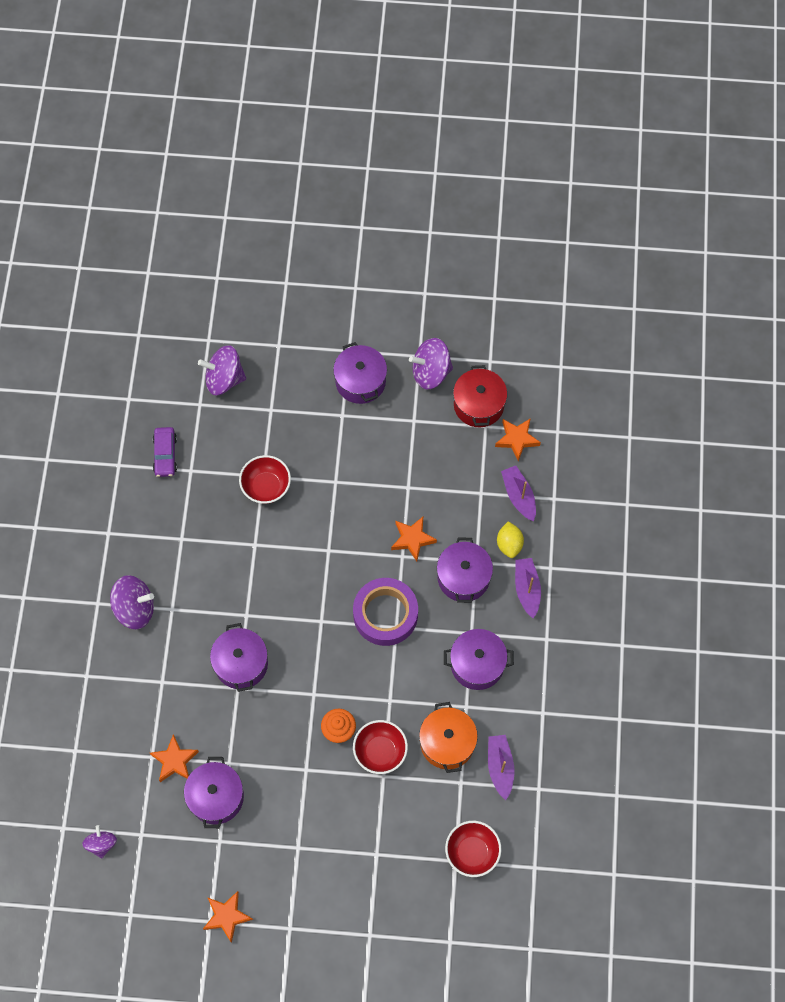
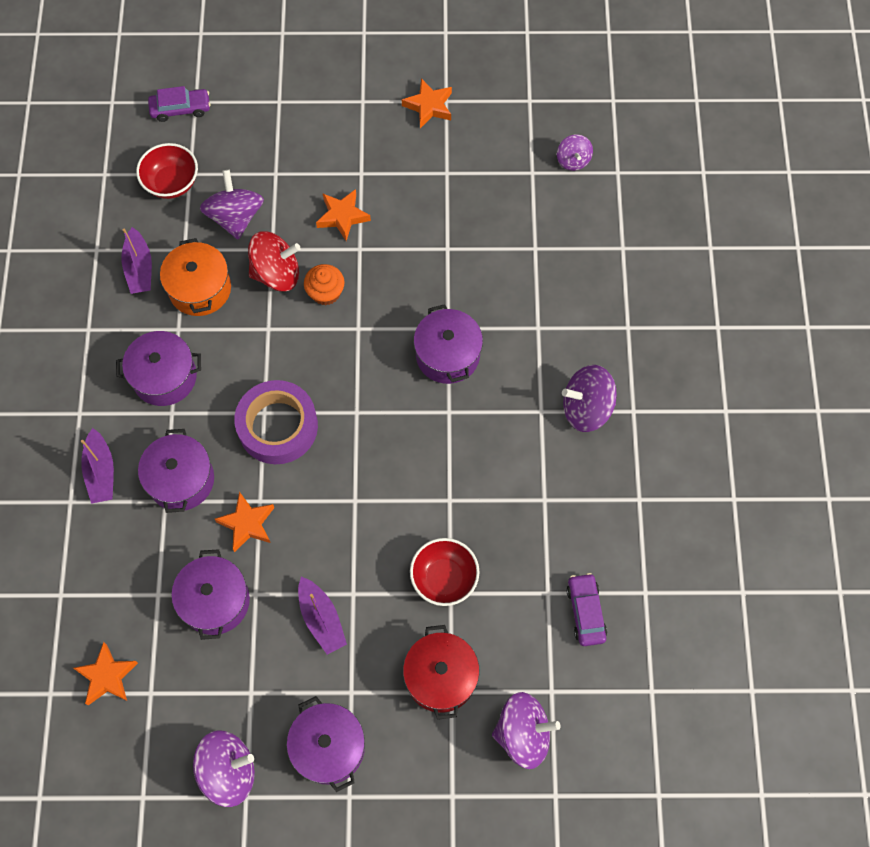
camera: 175 degrees right, 0 degrees up
(174, 761) = (508, 246): orange star -> orange star (342, 216)
(216, 797) = (456, 214): purple pot -> purple pot (215, 601)
(380, 751) = (276, 273): red bowl -> red spinning top
(414, 811) = (235, 217): none -> purple spinning top
(464, 934) = (180, 109): none -> purple car
(478, 405) = (159, 725): red pot -> red pot (441, 677)
(509, 544) = (122, 527): yellow lemon -> none
(519, 496) = (107, 594): purple boat -> purple boat (321, 619)

